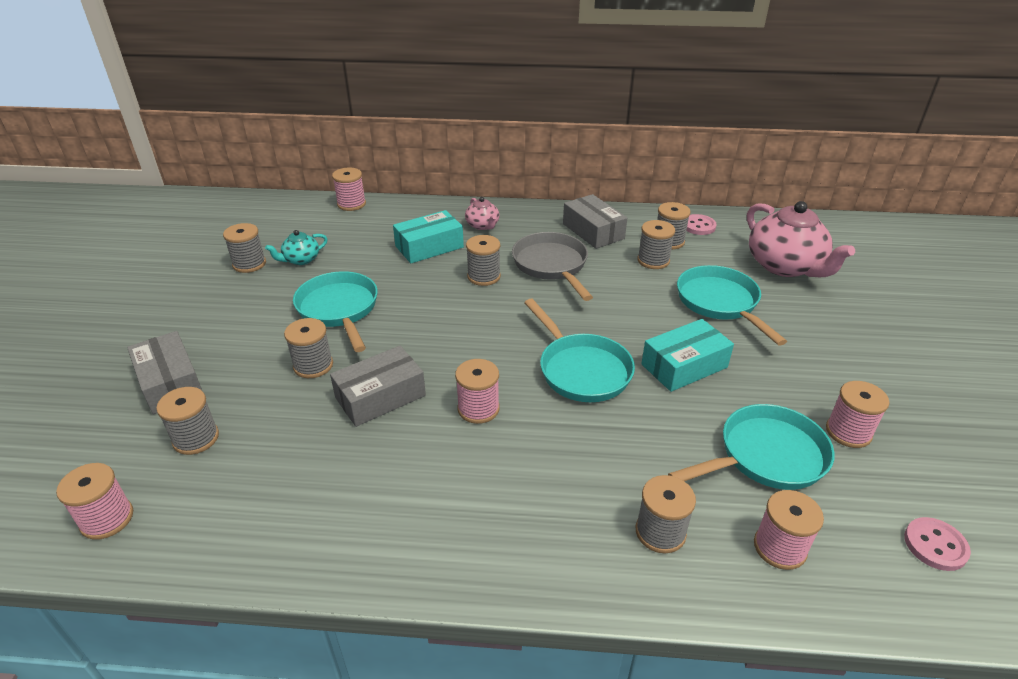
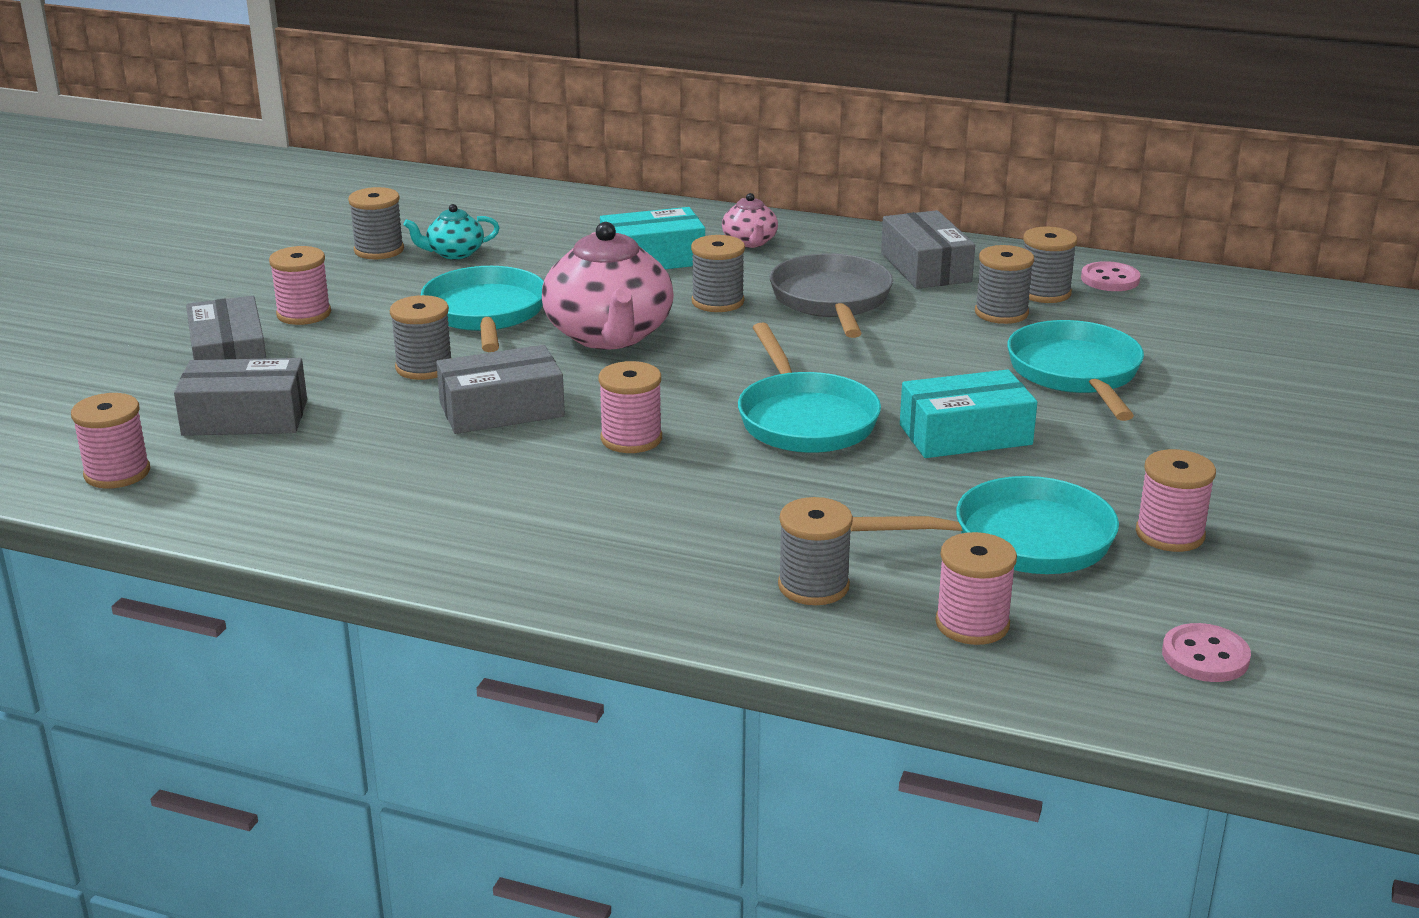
camera: 15 degrees right, 10 degrees down
(196, 438) = (245, 417): grey spool -> grey box
(351, 204) = (558, 196): pink spool -> pink spool (304, 314)
(785, 266) = (1223, 344): pink teapot -> pink teapot (609, 335)

